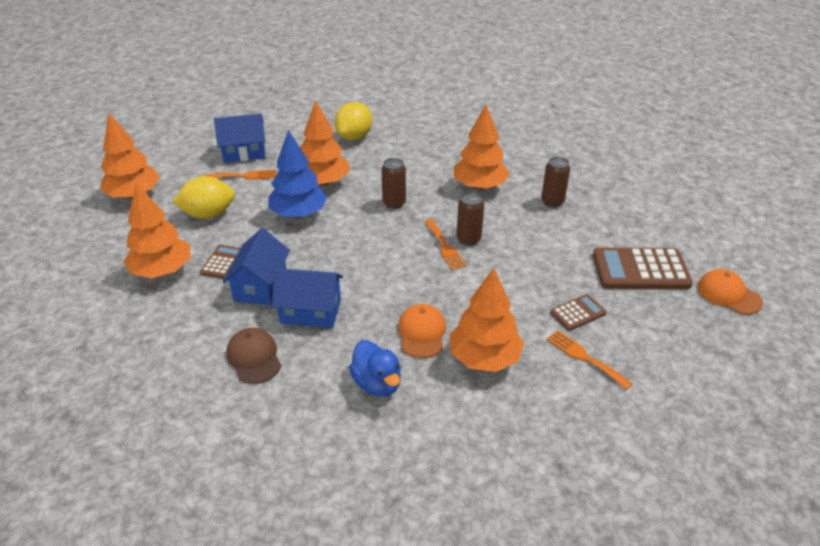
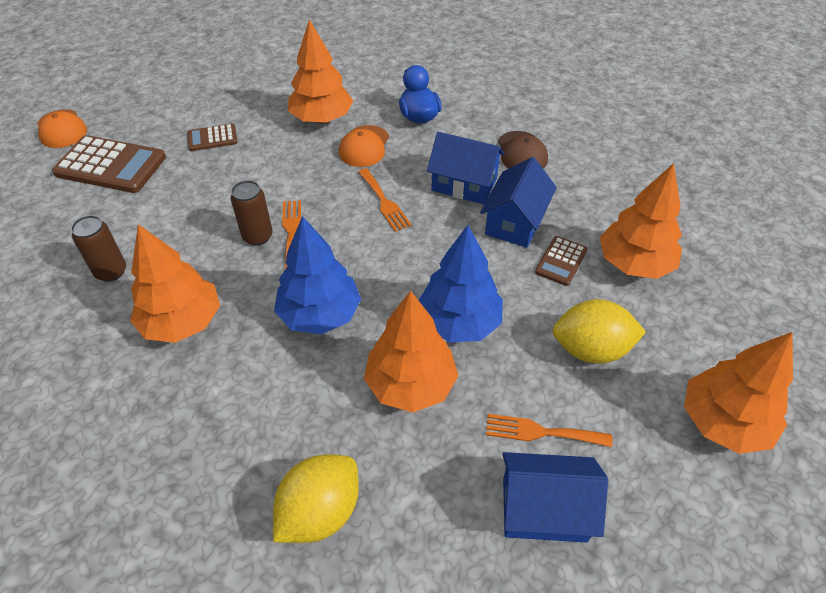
camera: 165 degrees left, 10 degrees up
(394, 203) = (320, 314): brown can -> blue tree
(585, 357) = (240, 105): orange fork -> orange fork (384, 202)

